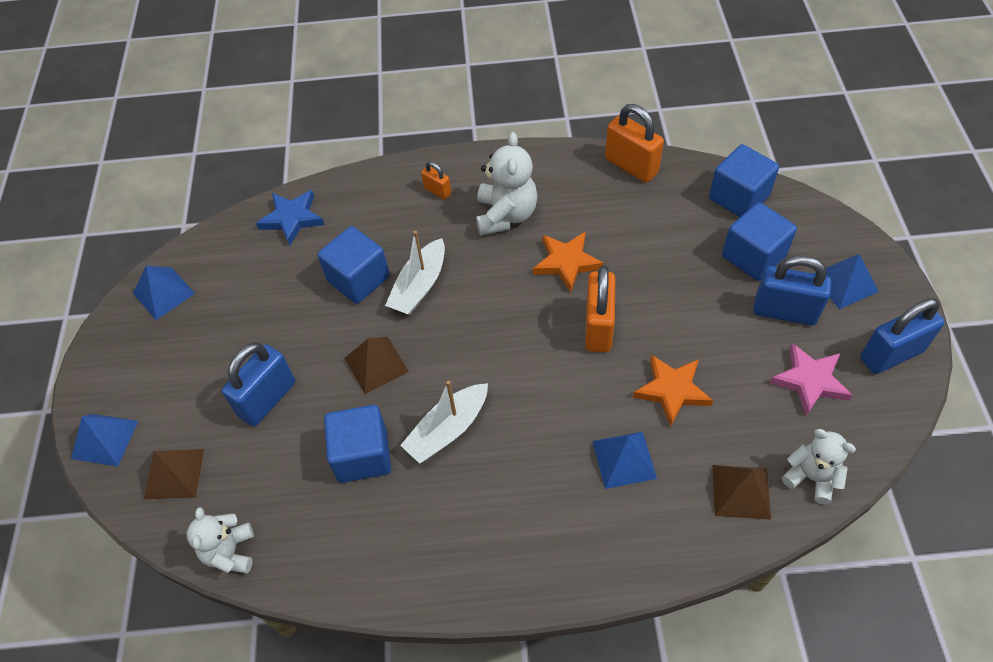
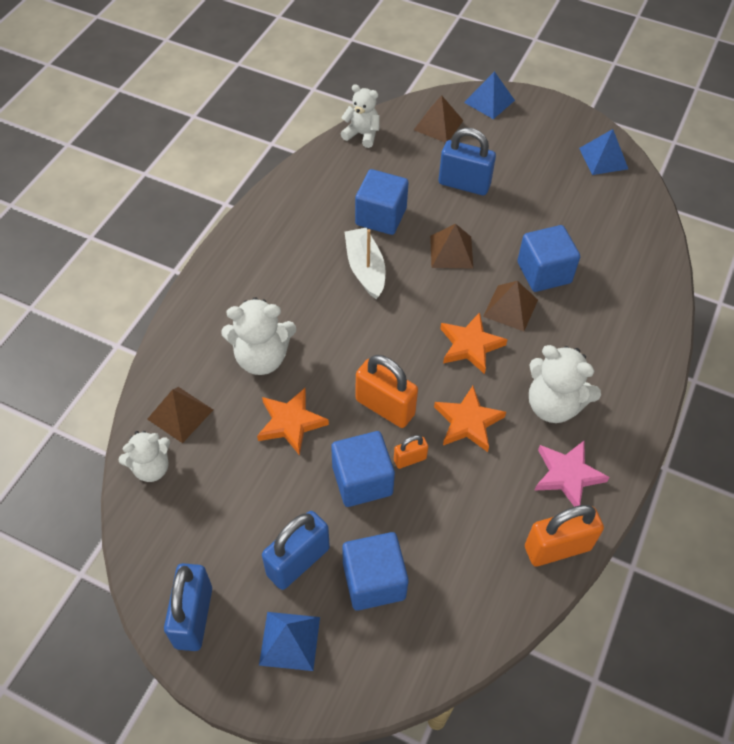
camera: 115 degrees right, 0 degrees up
(267, 399) = (464, 184): blue padlock -> blue padlock turned 45 degrees counterclockwise
(292, 219) = (640, 254): blue star -> none
(419, 286) = (510, 308): white boat -> brown pyramid
(437, 191) = (616, 367): orange padlock -> orange padlock (410, 459)
(485, 296) = (470, 345): none -> orange star
(624, 459) = (262, 358): blue pyramid -> white teddy bear
(738, 197) = (454, 622): blue cube -> blue cube (362, 480)
(809, 381) = (222, 529): pink star -> pink star (567, 475)

